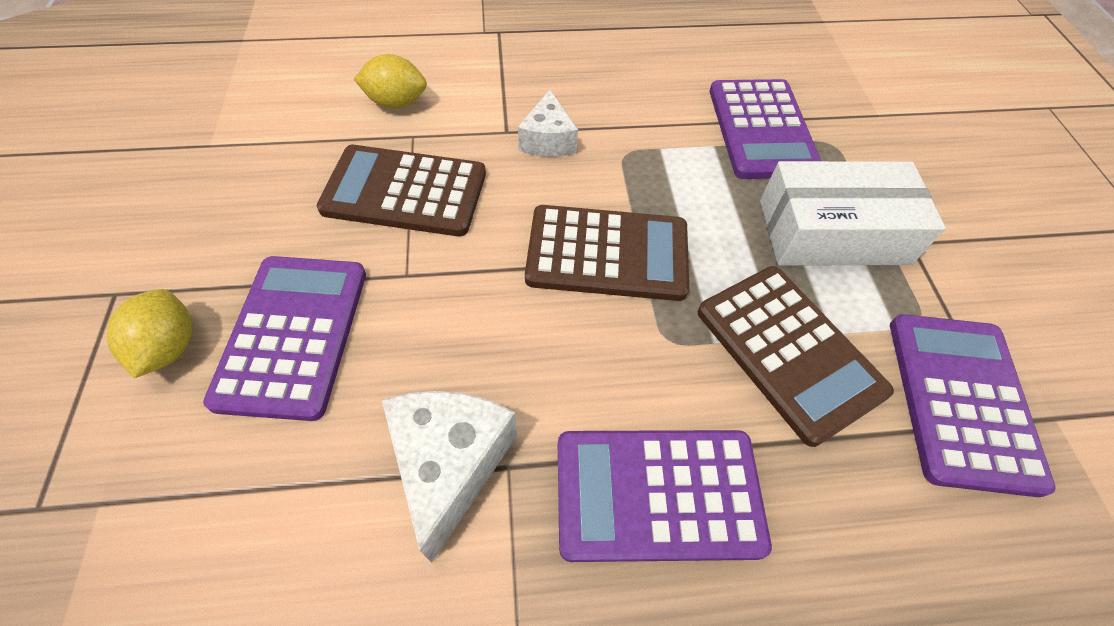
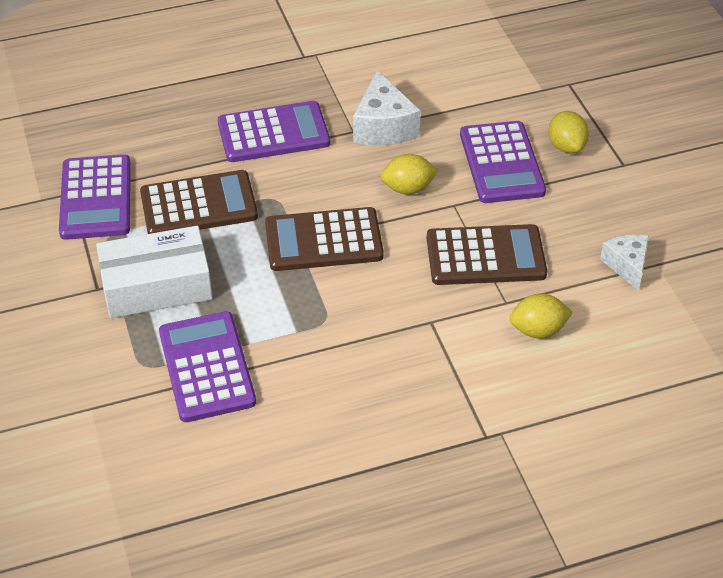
camera: 170 degrees right, 10 degrees down
(460, 316) = (408, 188): none -> yellow lemon
(548, 140) = (393, 319): white cheese -> white cheese (627, 265)
(789, 351) = (199, 205): brown calculator -> brown calculator turned 120 degrees clockwise

